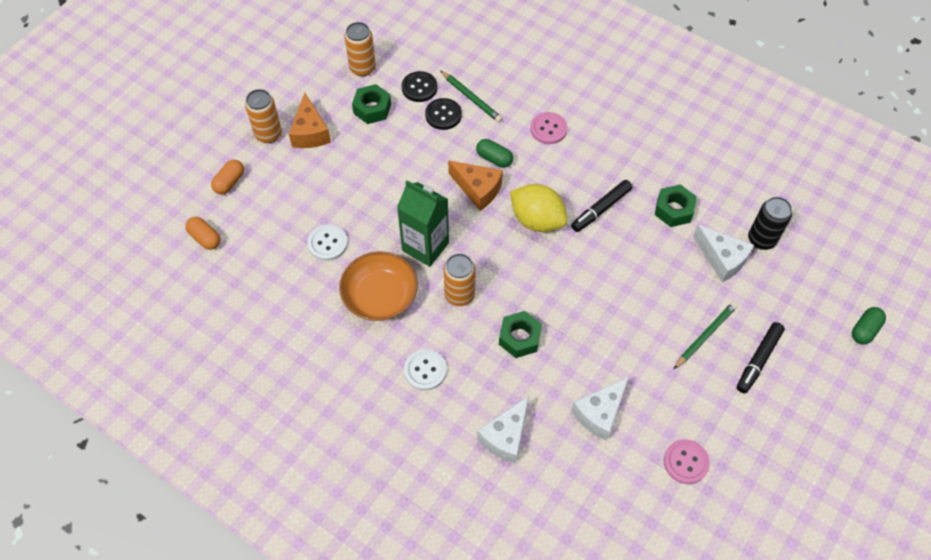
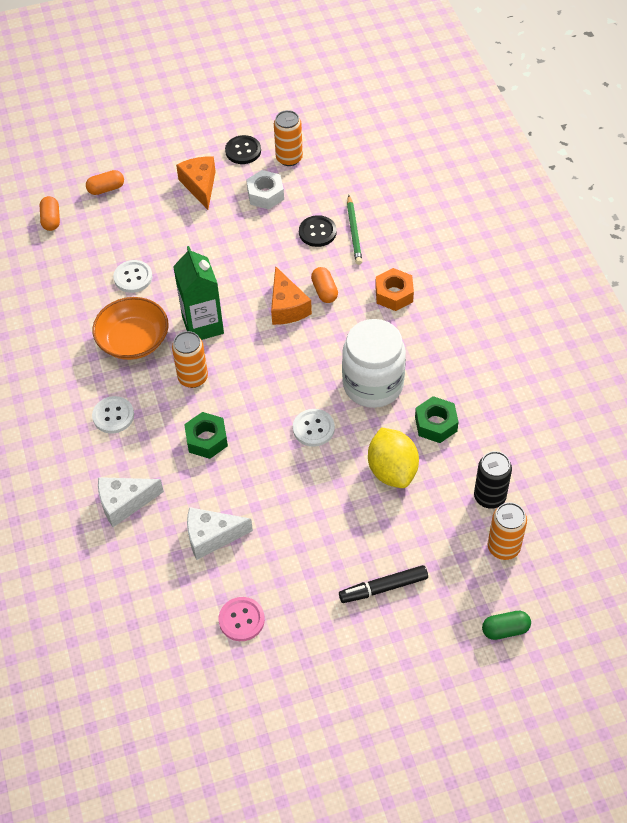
camera: 40 degrees right, 5 degrees down
(268, 134) = (168, 169): orange can -> orange can (503, 547)
(310, 132) = (200, 186): orange cheese -> orange cheese turned 135 degrees clockwise
(372, 109) = (265, 195): green nut -> white nut
(419, 88) = (319, 199): black button -> black button (243, 151)
(494, 159) = (324, 291): green capsule -> orange capsule
(537, 220) = (311, 360): yellow lemon -> yellow lemon (392, 470)
(548, 129) = (394, 294): pink button -> orange nut
(591, 273) = (313, 428): none -> white button
(601, 209) = (373, 384): black marker -> white jar
(705, 335) = (358, 539): green pencil -> none
(722, 259) = (437, 489): white cheese -> none

